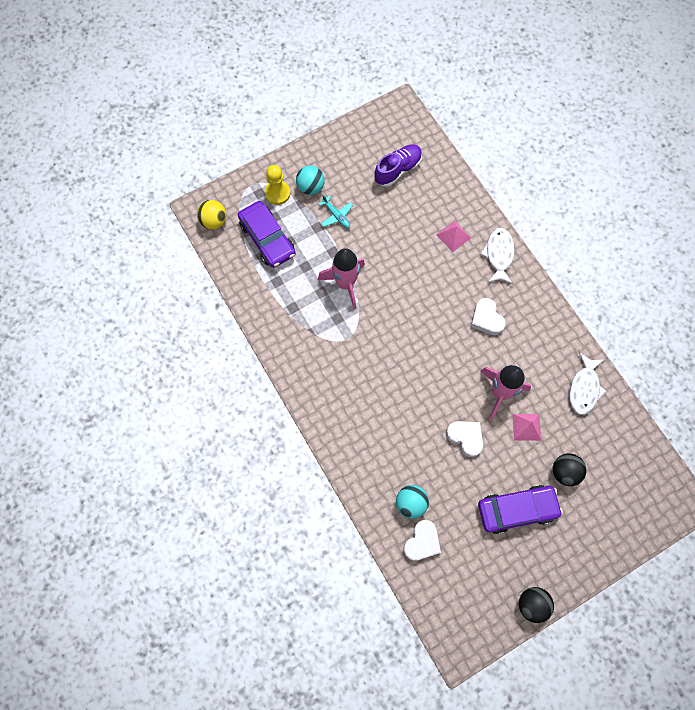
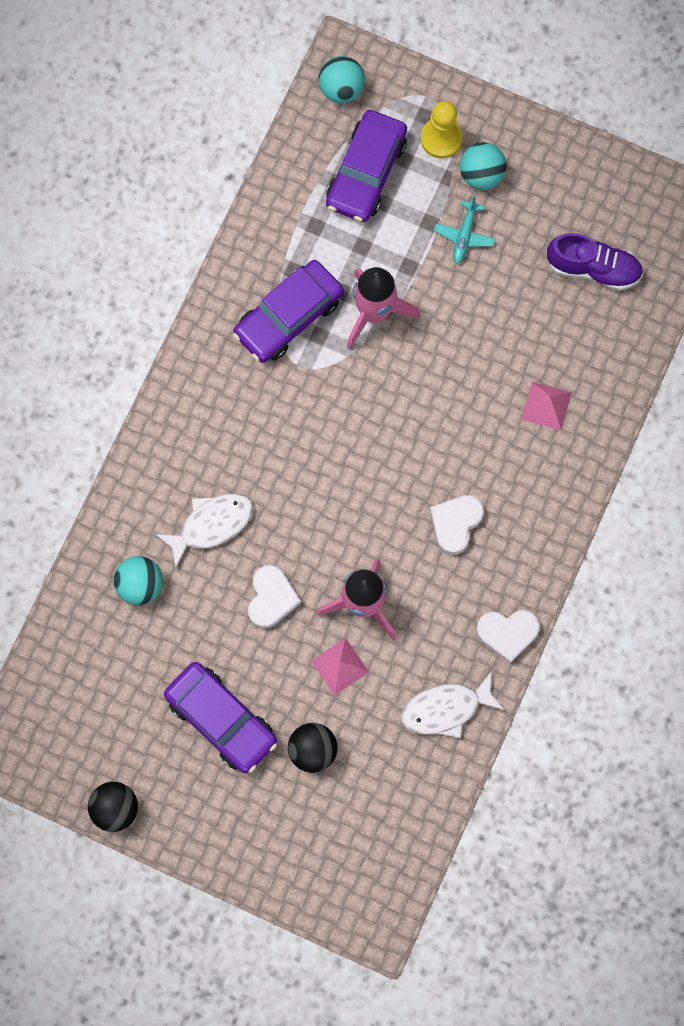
camera: 55 degrees right, 5 degrees up
(214, 221) = (341, 89): yellow ball -> turquoise ball
(316, 326) = (288, 316): none -> purple car
(422, 542) = (101, 629): white heart -> white heart (507, 634)
(499, 254) = (562, 482): white fish -> white fish (211, 525)

